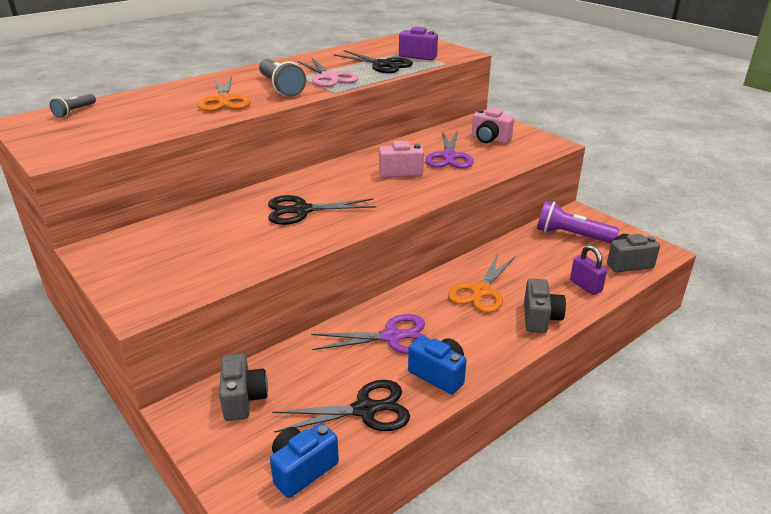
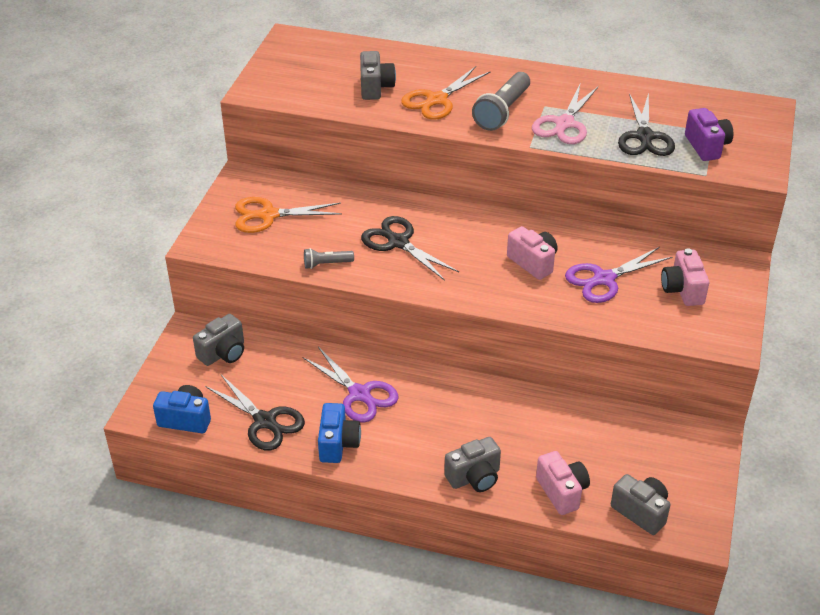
camera: 55 degrees right, 10 degrees up
(74, 111) = (331, 47): grey flashlight -> grey flashlight (326, 264)
(163, 113) = (375, 87): none -> grey camera
(481, 291) = (478, 420): orange scissors -> orange scissors (268, 215)
(571, 235) = (654, 448): purple flashlight -> none
(585, 286) = (562, 492): purple padlock -> pink camera

